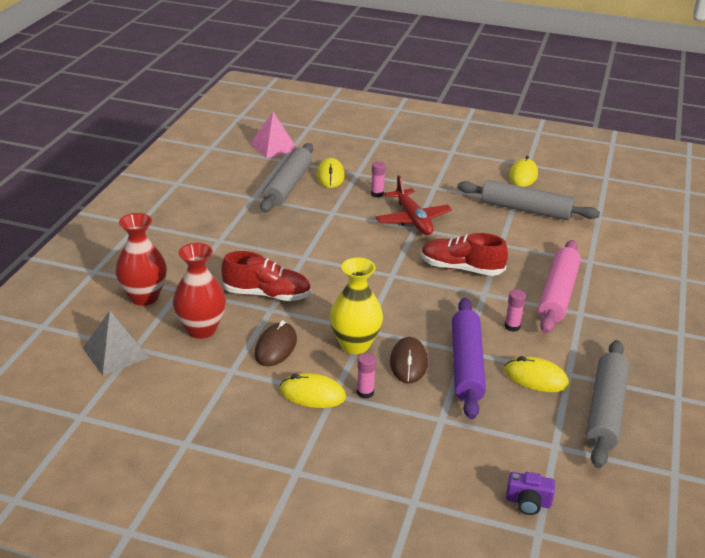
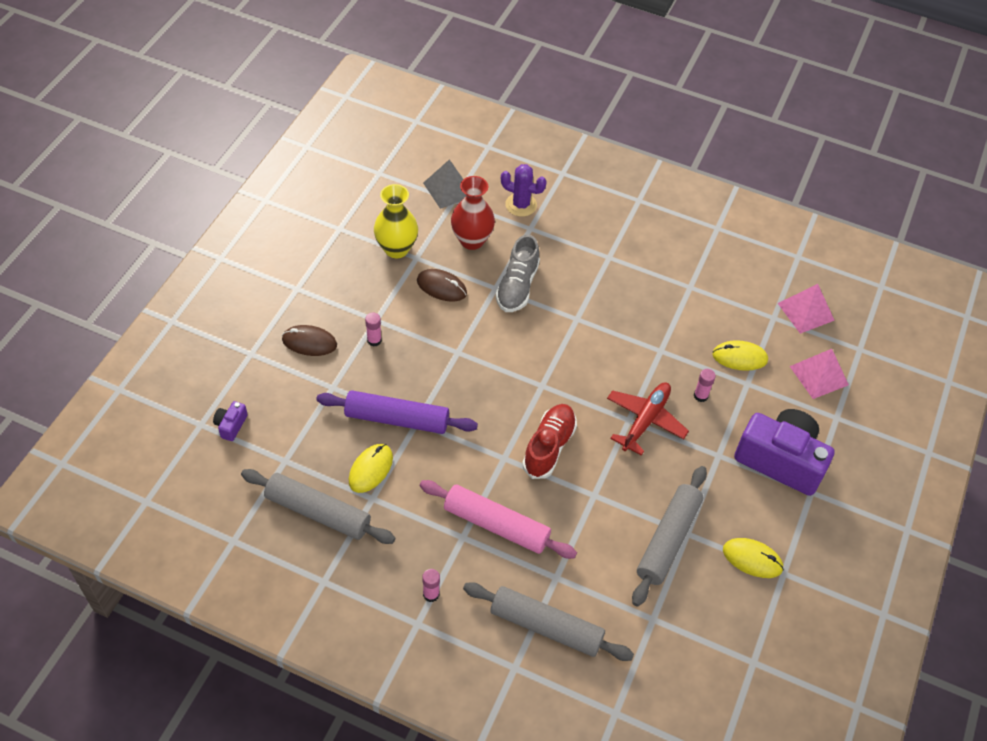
camera: 95 degrees right, 20 degrees up
(144, 297) = (521, 205): red vase -> purple cactus
(267, 294) = (517, 286): red shoe -> grey shoe
(287, 185) = (716, 317): grey rolling pin -> grey rolling pin (546, 626)
(312, 394) = (378, 306): yellow mouse -> none
(340, 144) = (818, 375): none -> pink pyramid
(355, 344) = (437, 341): yellow vase -> yellow vase (396, 249)
(408, 363) = (407, 376): brown mouse -> brown mouse (309, 342)
(413, 219) = (645, 420): red plane -> red plane turned 135 degrees clockwise
(428, 162) = (780, 460): none -> purple camera
(512, 326) = (447, 469): pink glue stick -> pink glue stick (431, 594)

